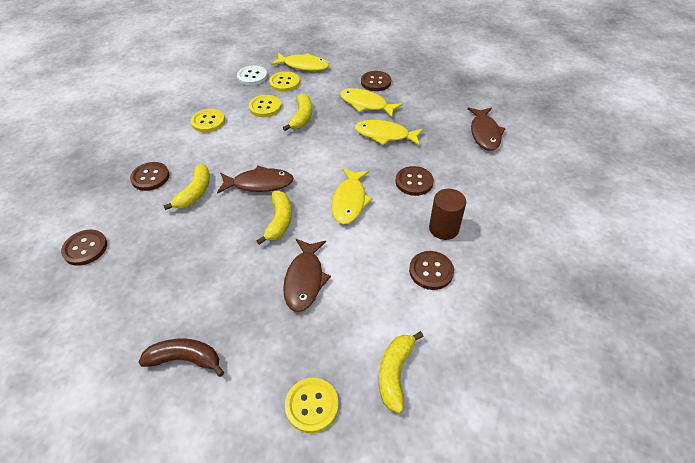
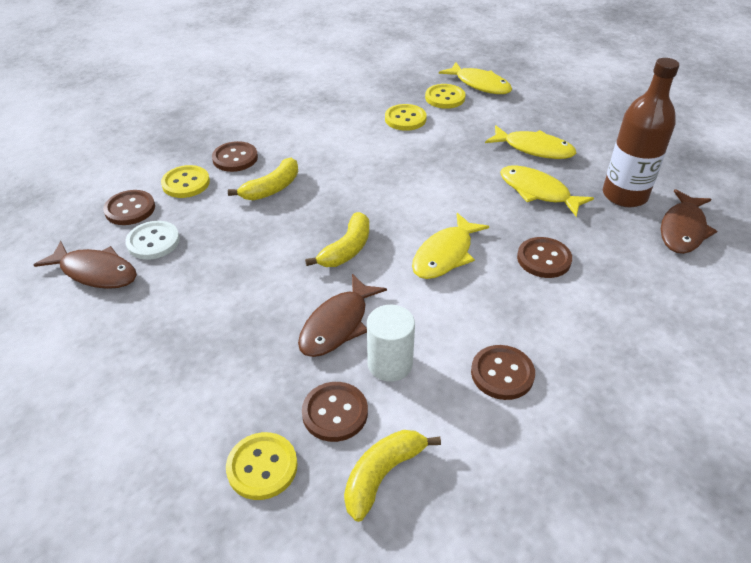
camera: 25 degrees right, 5 degrees down
(185, 359) = (159, 358): brown banana -> none
(208, 122) = (331, 117): yellow button -> yellow button (186, 183)
(252, 76) = (410, 81): white button -> white button (153, 242)
(259, 184) = (348, 201): brown fish -> brown fish (95, 272)
(301, 117) = (442, 142): yellow banana -> none
(356, 294) = (390, 364): none -> white cylinder
(366, 104) = (534, 149): yellow fish -> yellow fish turned 150 degrees clockwise
(375, 82) = (563, 126): brown button -> brown button (335, 413)
(439, 121) = (624, 195): none -> brown bottle
(443, 228) = (551, 328): brown cylinder -> none

